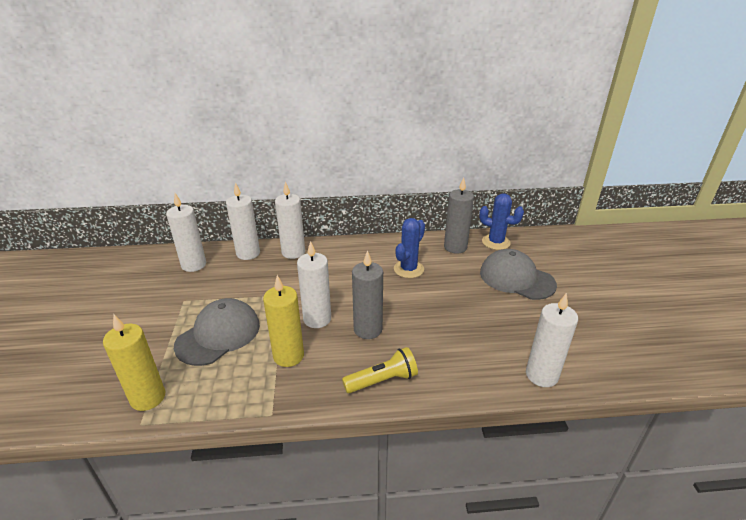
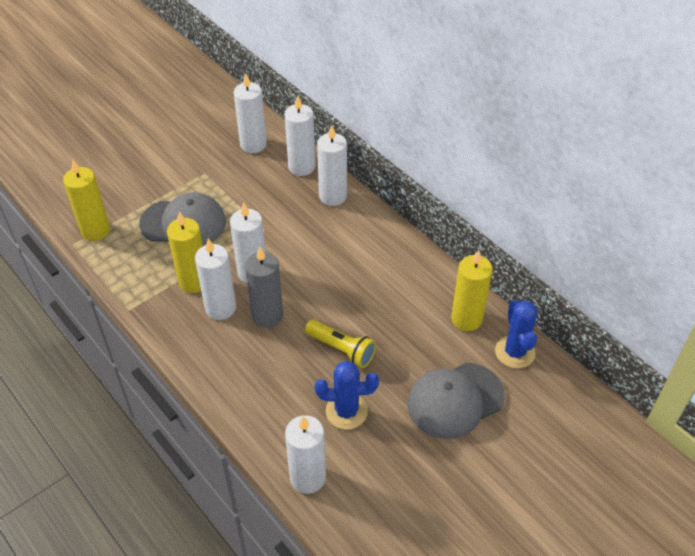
camera: 55 degrees right, 15 degrees up
(333, 352) = (220, 308): none -> white candle
(382, 380) = (212, 359): yellow flashlight -> yellow flashlight (342, 349)
(408, 269) = (386, 299): blue cactus -> blue cactus (346, 411)
(455, 247) = (466, 319): grey candle -> yellow candle
(516, 278) = (455, 400): grey cap -> grey cap turned 120 degrees counterclockwise

